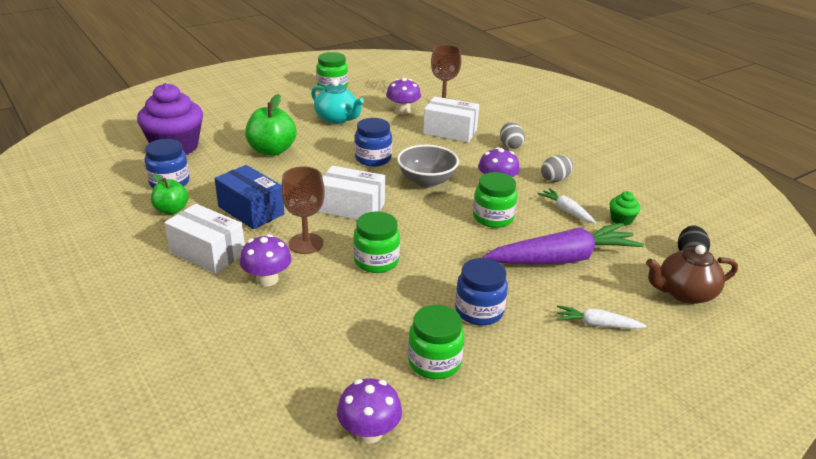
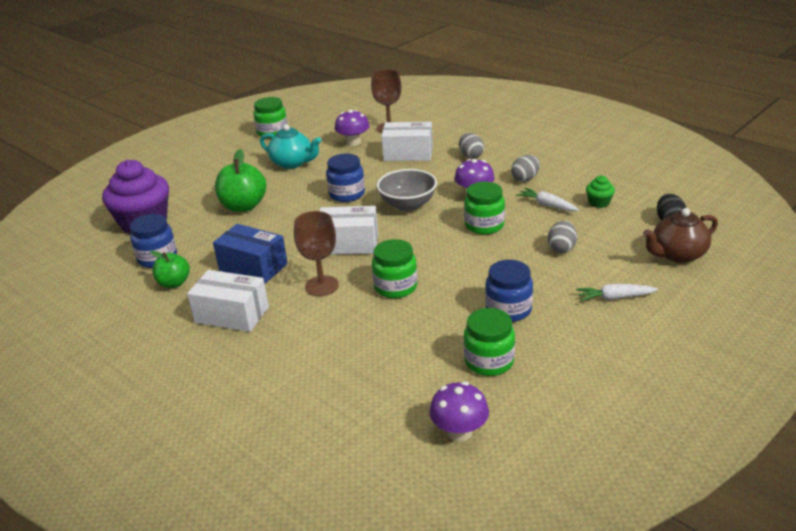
camera: 10 degrees left, 0 degrees up
(267, 279) = (302, 326): purple mushroom -> none
(562, 259) = (561, 248): purple carrot -> grey egg

